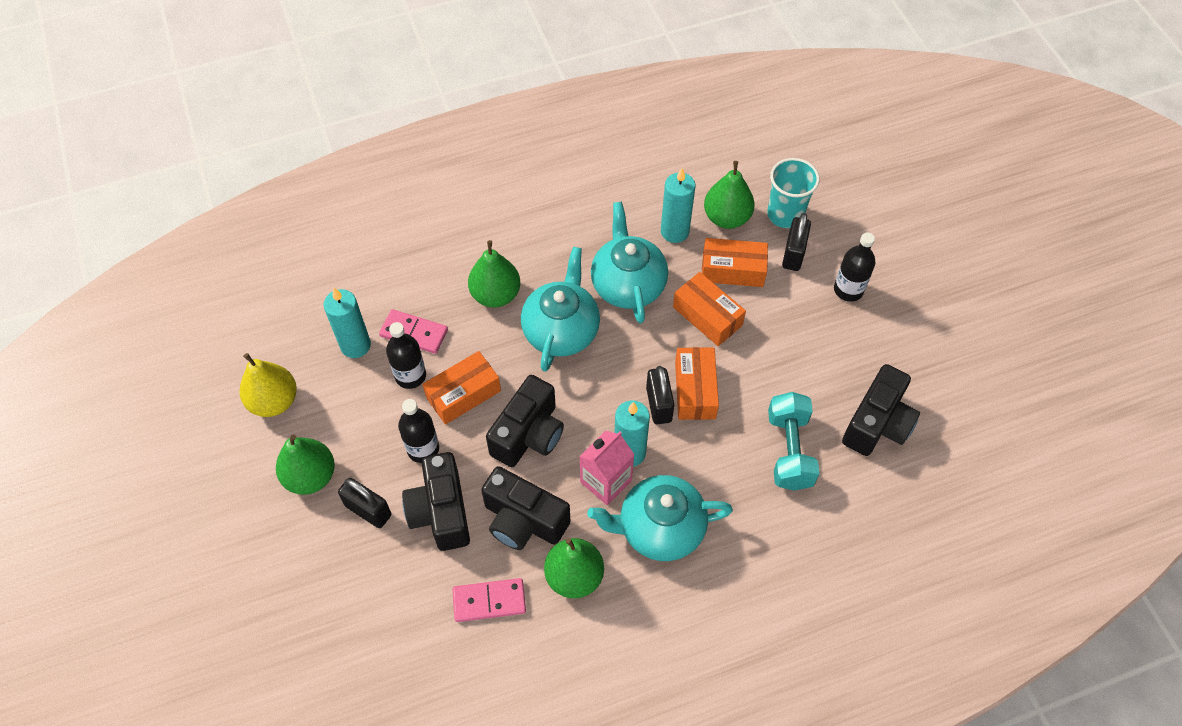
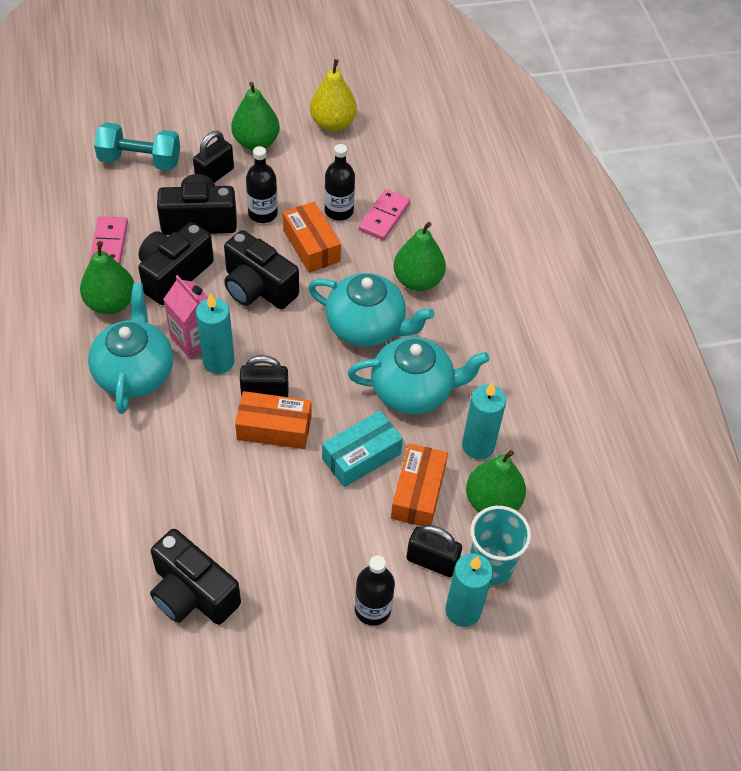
camera: 95 degrees right, 5 degrees down
(355, 345) = (378, 176): turquoise candle -> turquoise candle (463, 610)
(707, 316) = (361, 456): orange box -> turquoise box
(789, 450) = (184, 499): turquoise dumbbell -> turquoise dumbbell (140, 160)

